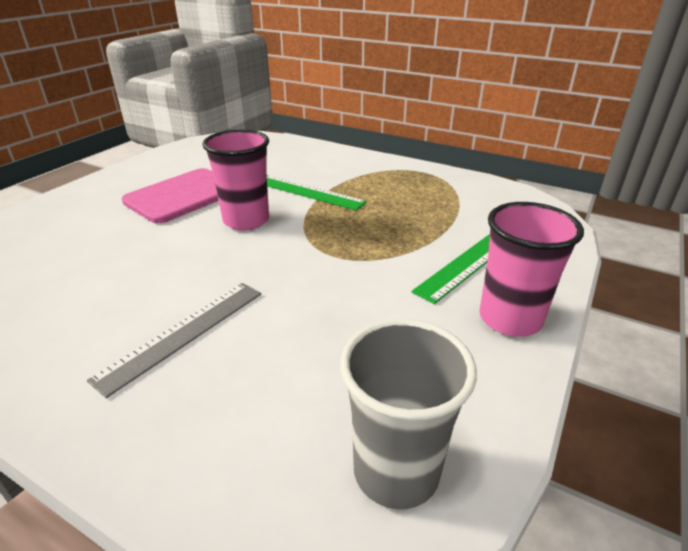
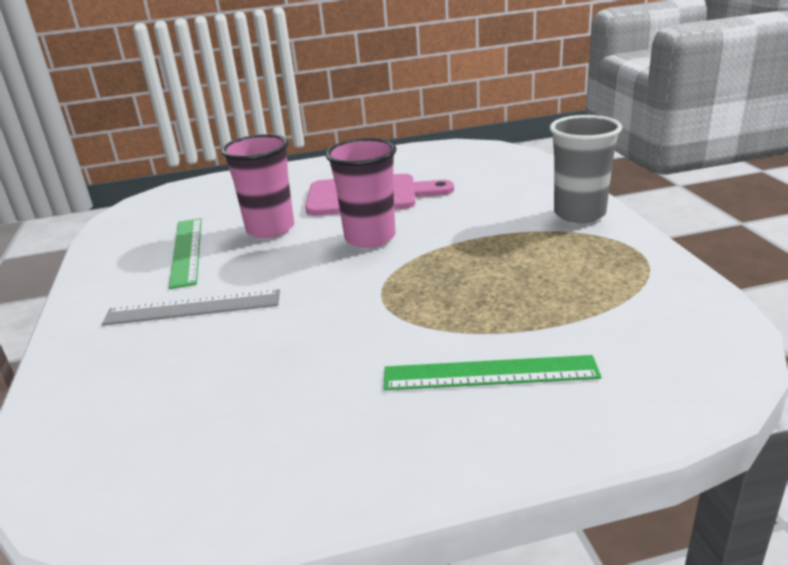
camera: 50 degrees right, 5 degrees down
(308, 192) = (468, 230): green ruler -> green ruler (186, 251)
(396, 471) = (138, 482): grey cup -> grey cup (579, 214)
(510, 319) = (425, 447): pink cup -> pink cup (270, 229)

